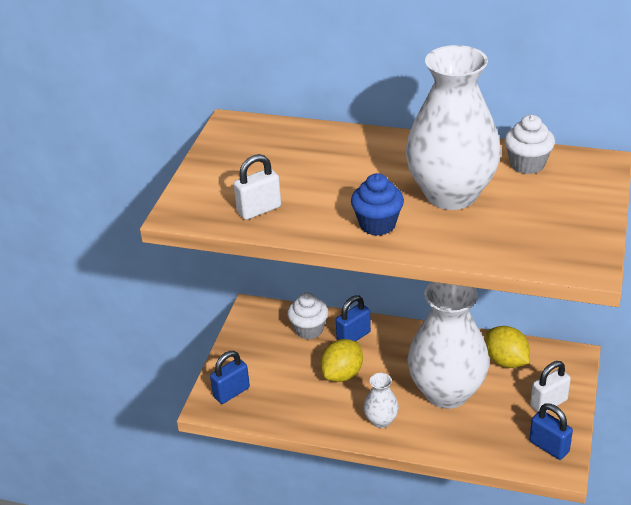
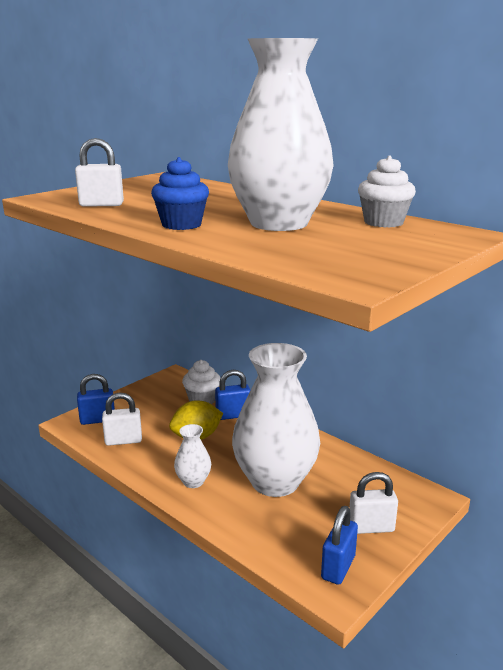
camera: 25 degrees right, 15 degrees down
(280, 405) = (123, 440): none -> white padlock
(506, 361) = (356, 477): yellow lemon -> none
(549, 447) = (338, 567): blue padlock -> blue padlock turned 45 degrees clockwise

